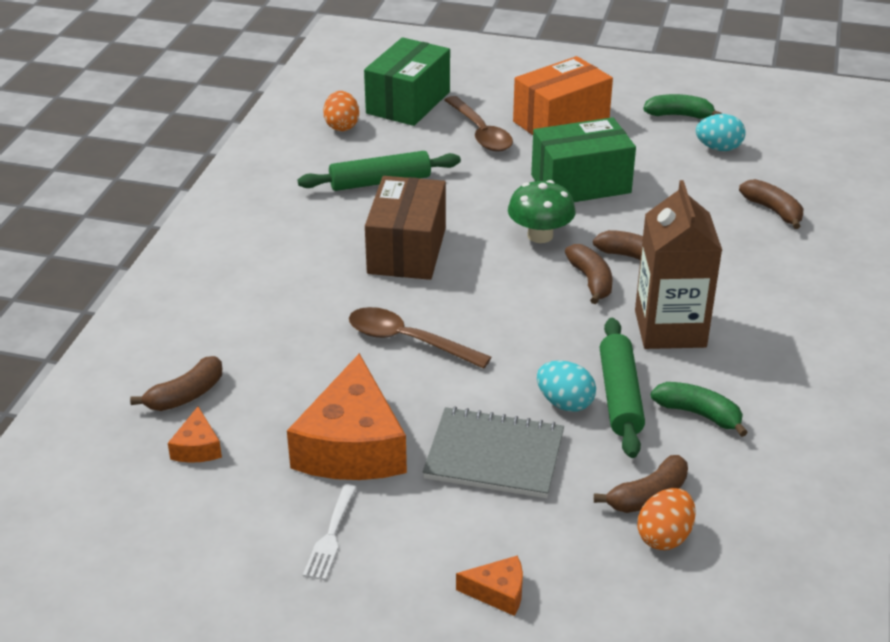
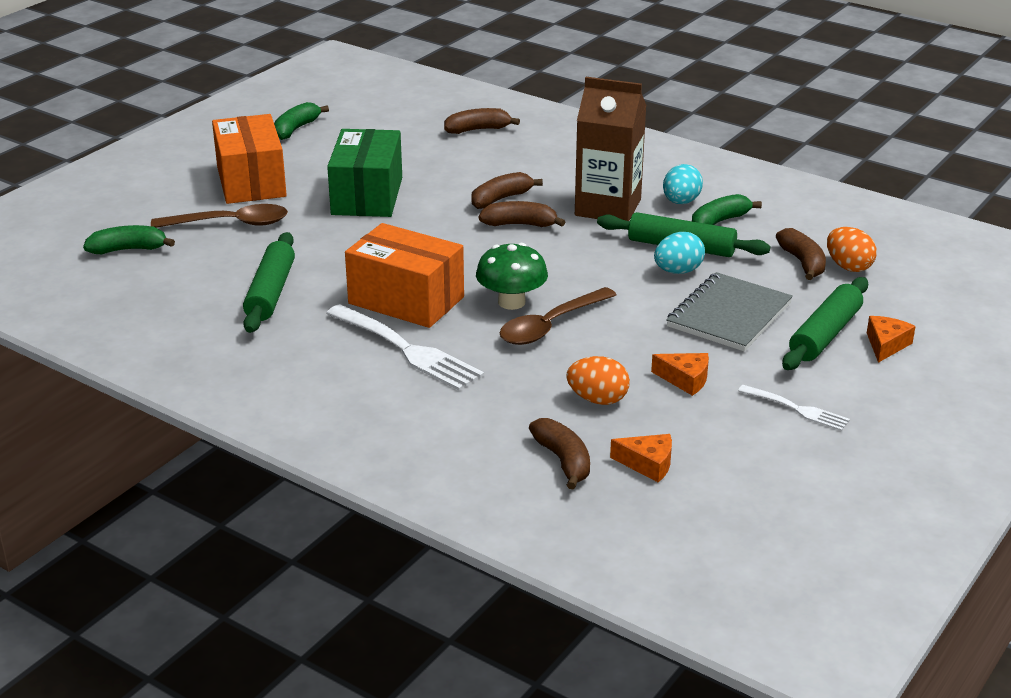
camera: 70 degrees left, 5 degrees down
(325, 271) = (406, 350): none -> white fork
(342, 126) = (136, 295): orange egg -> orange egg (597, 399)
(352, 446) = (685, 379): orange cheese -> orange cheese, size x0.44
(406, 250) = (406, 300): brown box -> orange box
(408, 102) = (128, 249): green box -> green banana
(493, 537) = (824, 334): none -> green rolling pin
(540, 235) = (434, 232): green mushroom -> green mushroom (511, 302)
(718, 148) = (365, 127): turquoise egg -> turquoise egg (681, 202)

